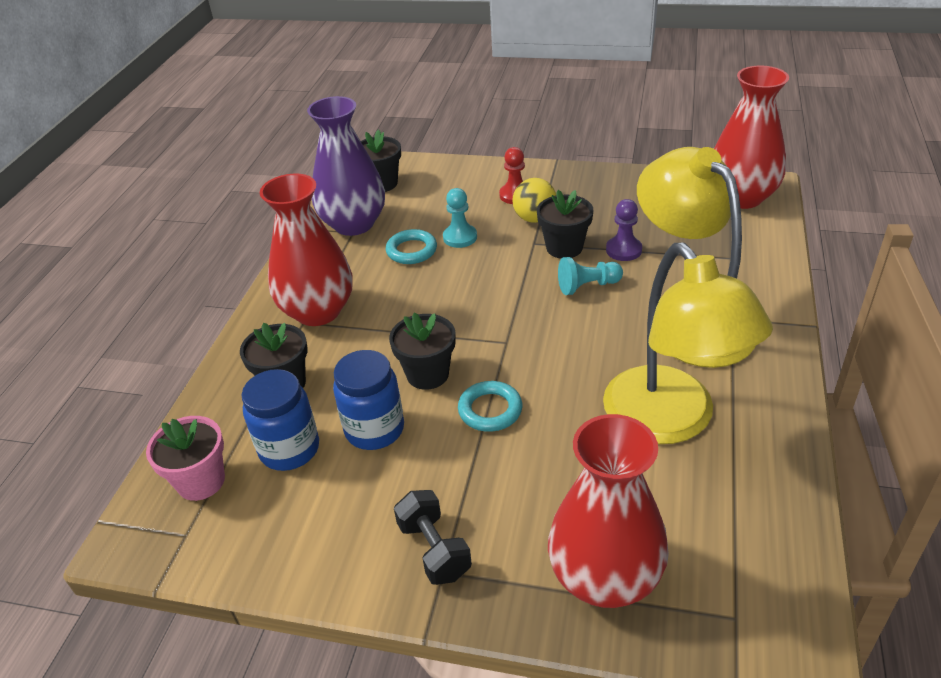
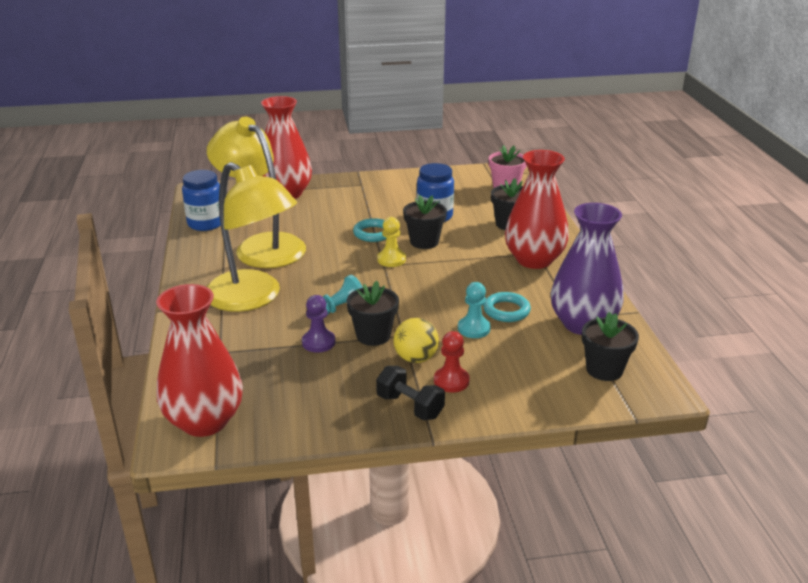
camera: 155 degrees right, 10 degrees down
(289, 449) = (473, 203): blue jar -> blue jar (206, 223)
(434, 550) = (369, 188): black dumbbell -> black dumbbell (410, 406)
(491, 350) = (391, 259): none -> yellow pawn

